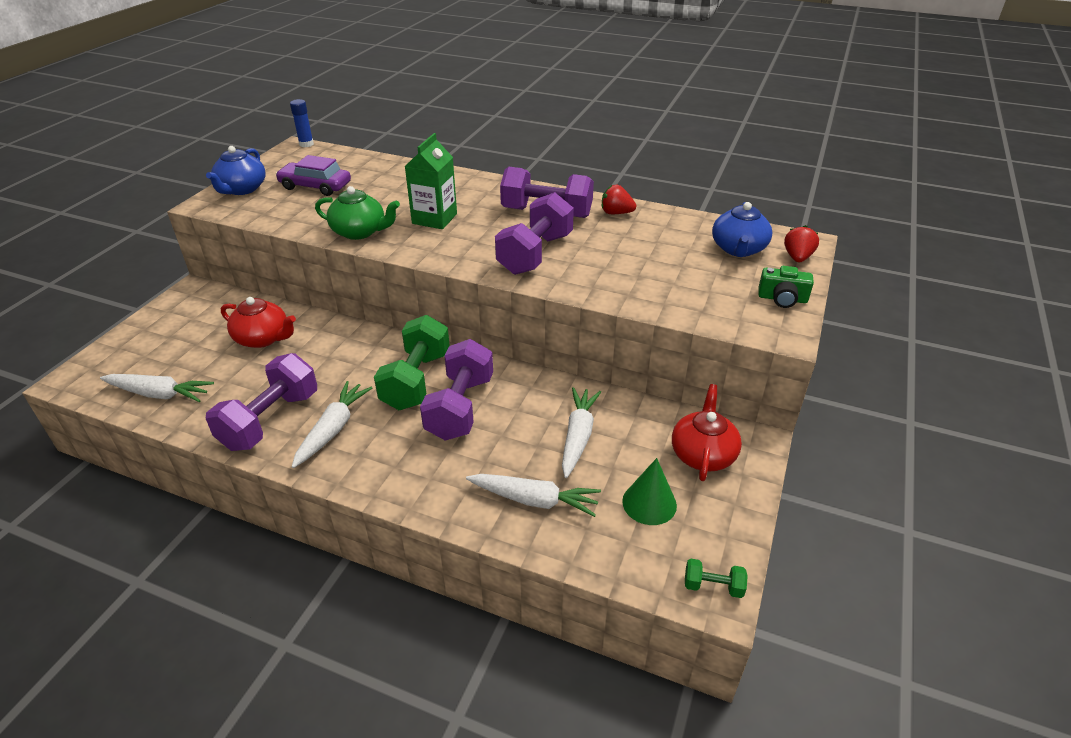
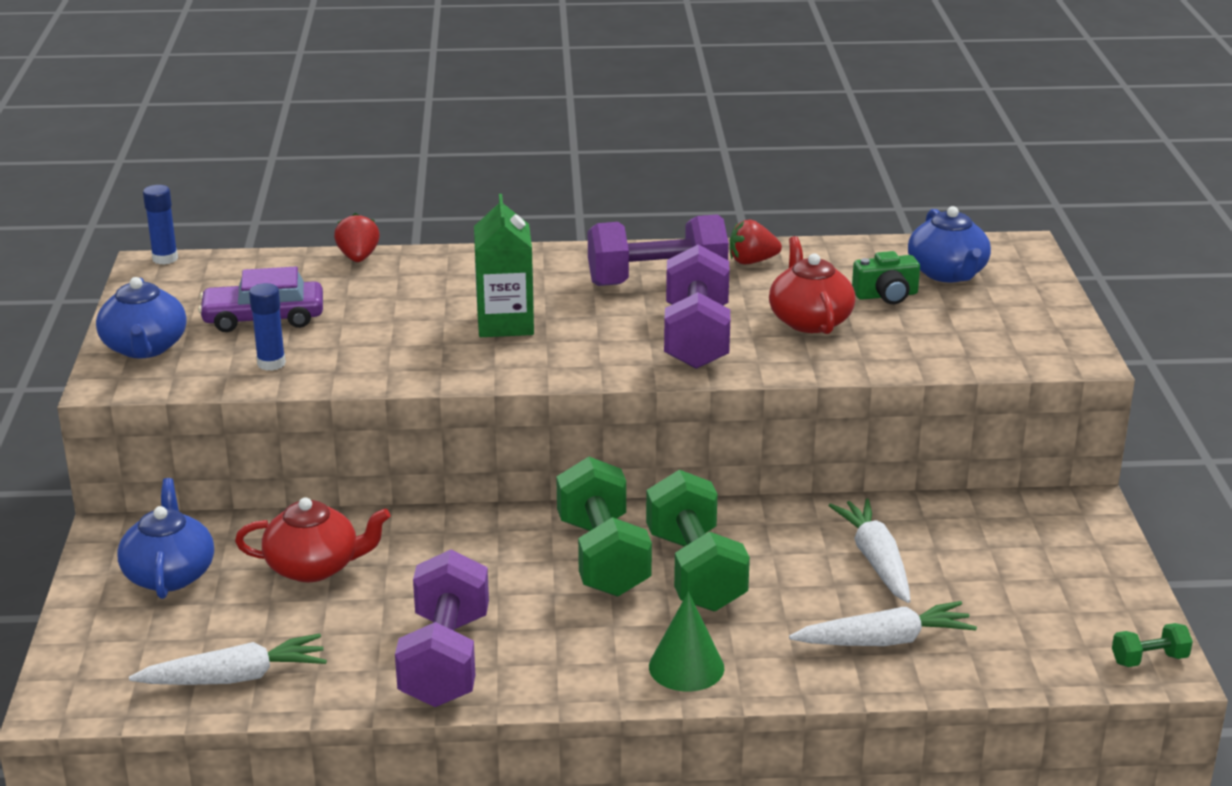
camera: 25 degrees left, 10 degrees down
(193, 321) = (169, 574): none -> blue teapot
(290, 213) = (271, 363): none -> blue glue stick
(333, 429) = (547, 644): white carrot -> none
(360, 232) = (414, 365): green teapot -> none
(460, 407) = (695, 571): purple dumbbell -> green dumbbell
(649, 503) = (1018, 603): green cone -> green cone (686, 667)
(702, 454) = (1037, 537): red teapot -> red teapot (809, 320)
(782, 299) = (1046, 320): green camera -> green camera (886, 295)
(797, 257) = (1025, 268): red strawberry -> red strawberry (358, 258)

